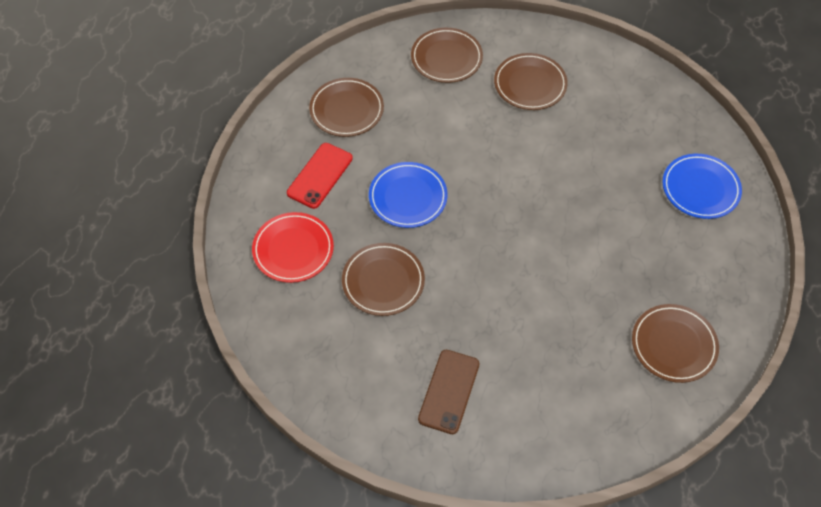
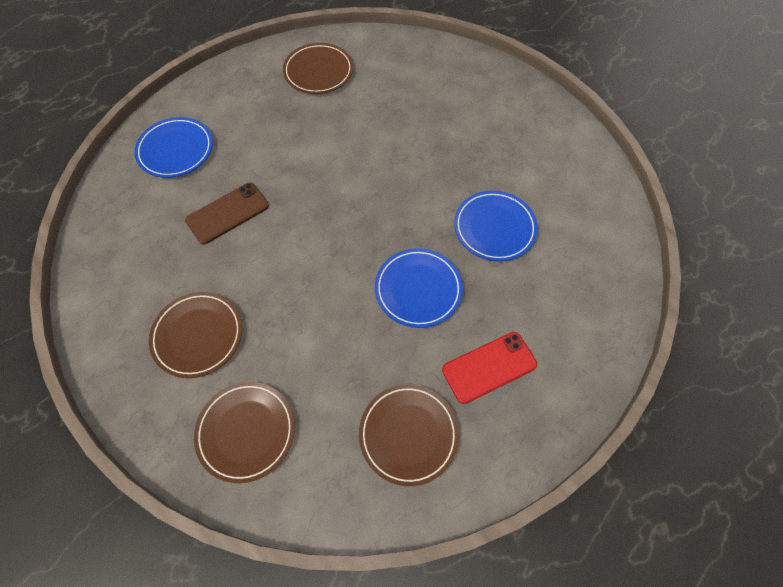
camera: 145 degrees left, 5 degrees up
(293, 249) = (560, 303): red plate -> none
(383, 281) = (494, 228): brown plate -> blue plate
(449, 391) = (498, 127): brown phone -> brown phone (228, 213)

